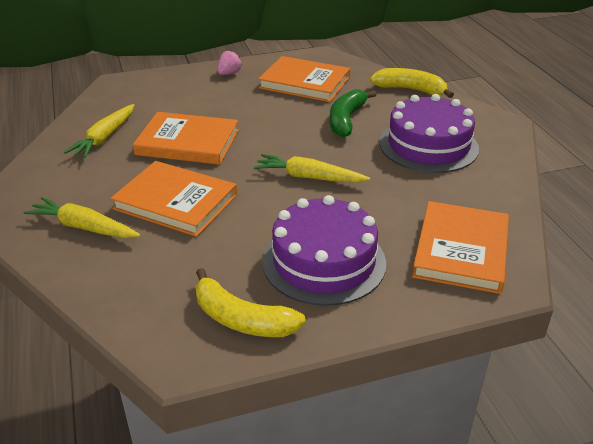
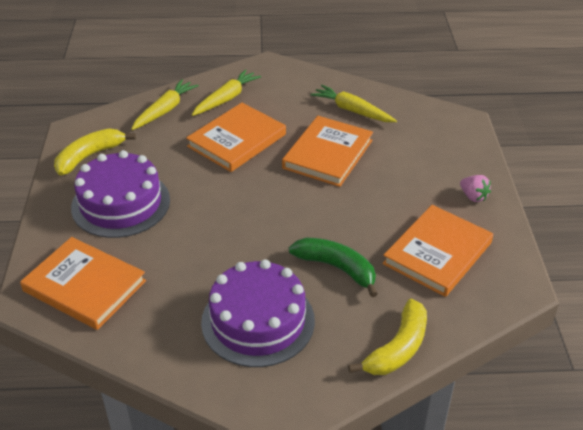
camera: 105 degrees right, 5 degrees up
(309, 177) = (238, 218): yellow carrot -> yellow carrot (165, 110)

